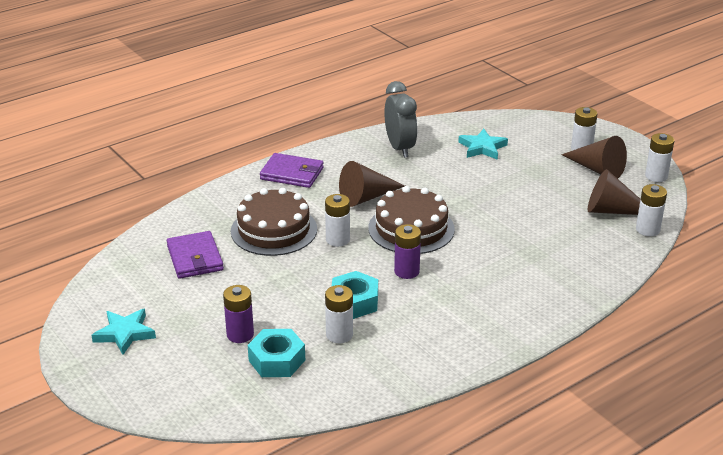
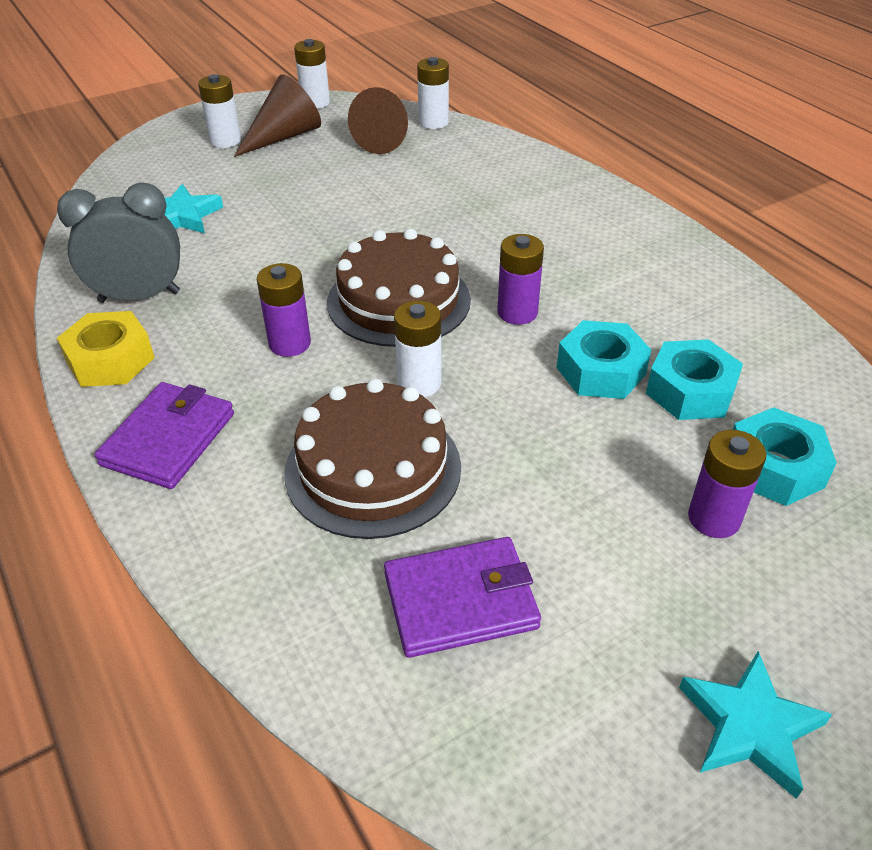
camera: 85 degrees left, 10 degrees up
(339, 335) = (690, 391): white battery -> turquoise nut
(347, 149) = (110, 360): none -> yellow nut
(366, 197) = (290, 343): brown cone -> purple battery

